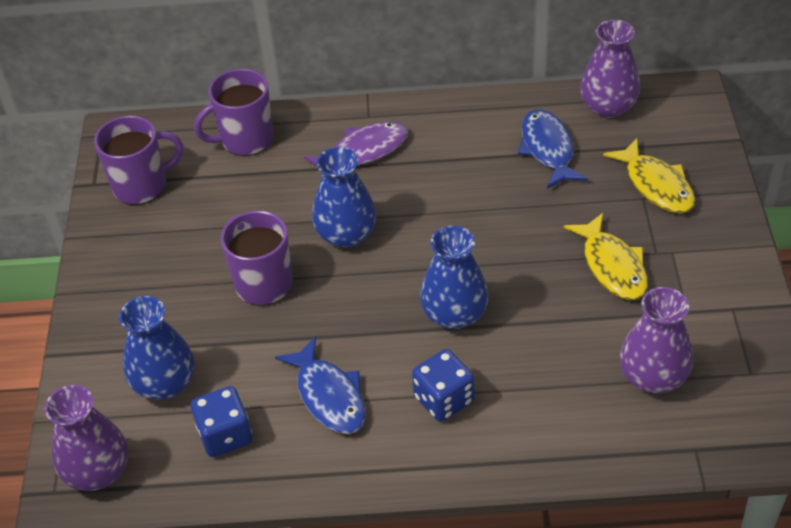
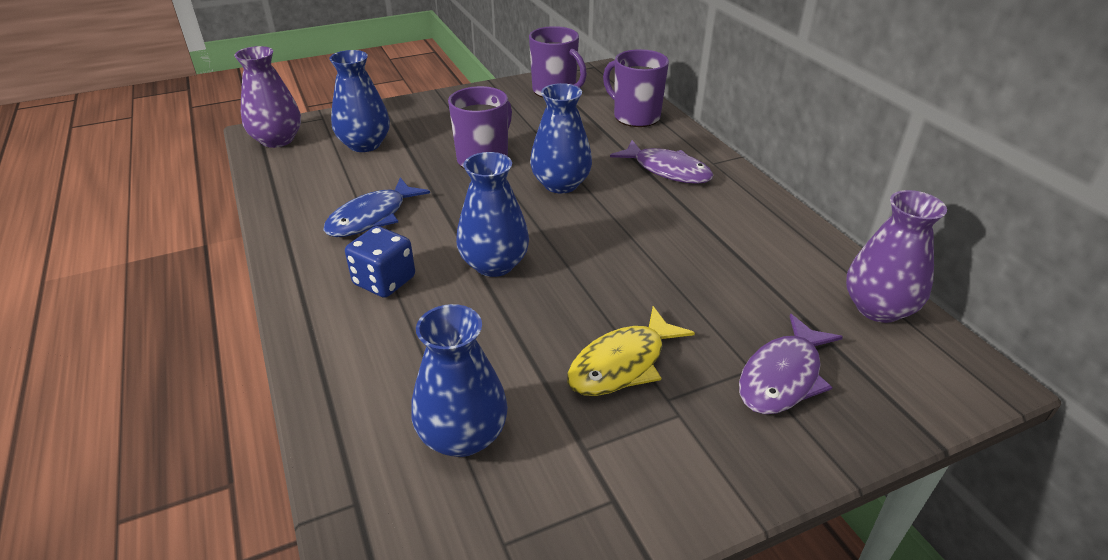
camera: 65 degrees right, 10 degrees down
(225, 435) = (319, 180): blue dice -> none
(547, 149) = (767, 276): blue fish -> none
(653, 377) = (463, 436): purple vase -> blue vase
(656, 185) = (783, 377): yellow fish -> purple fish

